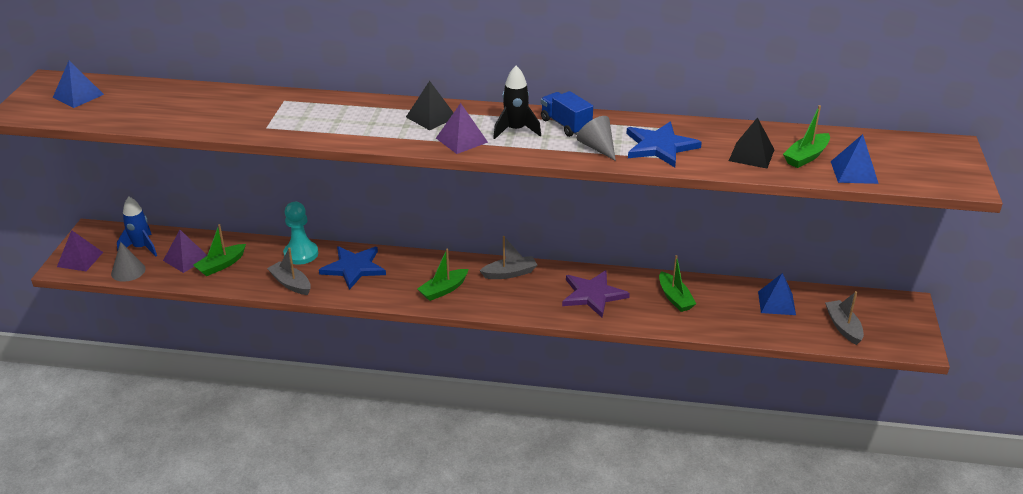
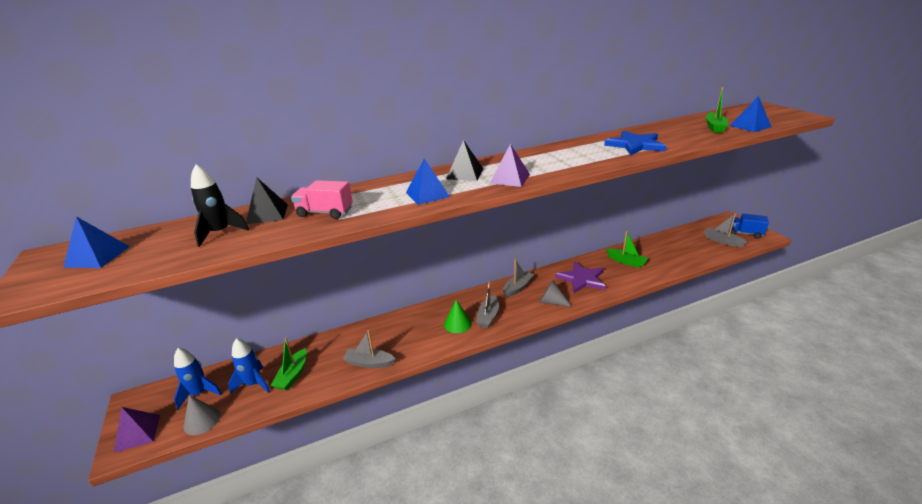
camera: 30 degrees left, 5 degrees down
(186, 259) = (254, 384): purple pyramid -> blue rocket
(263, 116) = (325, 212): none -> pink truck
(301, 254) = (355, 337): turquoise pawn -> none
(354, 268) = (407, 329): blue star -> none
(406, 283) = (457, 324): none -> green cone
(443, 290) = (488, 316): green boat -> grey boat
(515, 130) = (535, 163): black rocket -> black rocket (220, 233)
(565, 125) = (561, 152): blue truck -> blue truck (743, 233)
(597, 147) = (602, 156): grey cone -> grey cone (551, 302)
(751, 155) = (688, 134): black pyramid -> black pyramid (267, 214)
(776, 303) = (676, 242): blue pyramid -> blue pyramid (427, 194)

